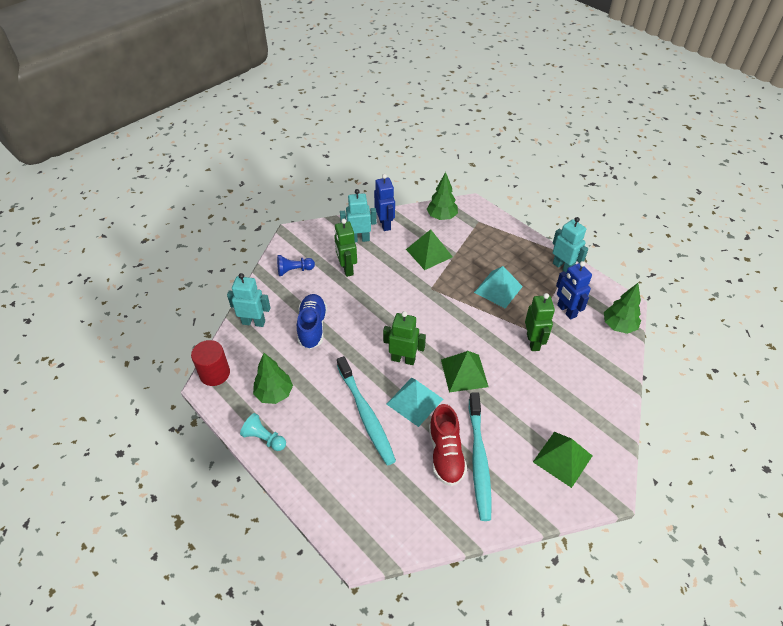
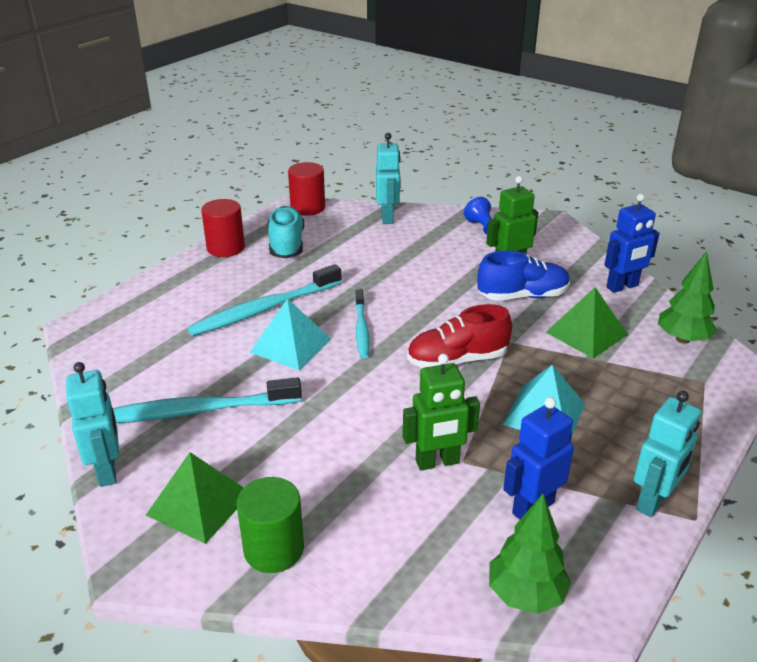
camera: 80 degrees right, 15 degrees down
(264, 438) = (225, 248): turquoise pawn -> red cylinder
(274, 394) = (286, 245): green tree -> turquoise shoe
(312, 327) = (394, 255): blue shoe -> blue shoe (522, 296)
(359, 239) = (574, 269): turquoise robot -> turquoise robot (108, 470)
(403, 359) = (361, 329): green robot -> turquoise toothbrush
(446, 454) = (207, 379): red shoe -> red shoe (457, 360)
(464, 373) = (350, 387): green pyramid -> none
(595, 423) = (274, 549): none -> green cylinder

